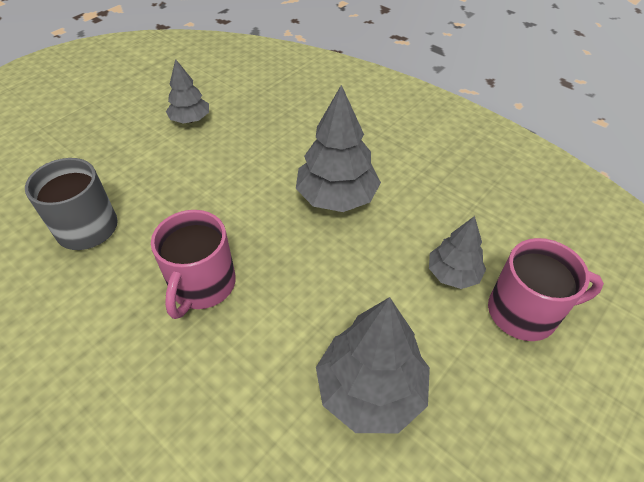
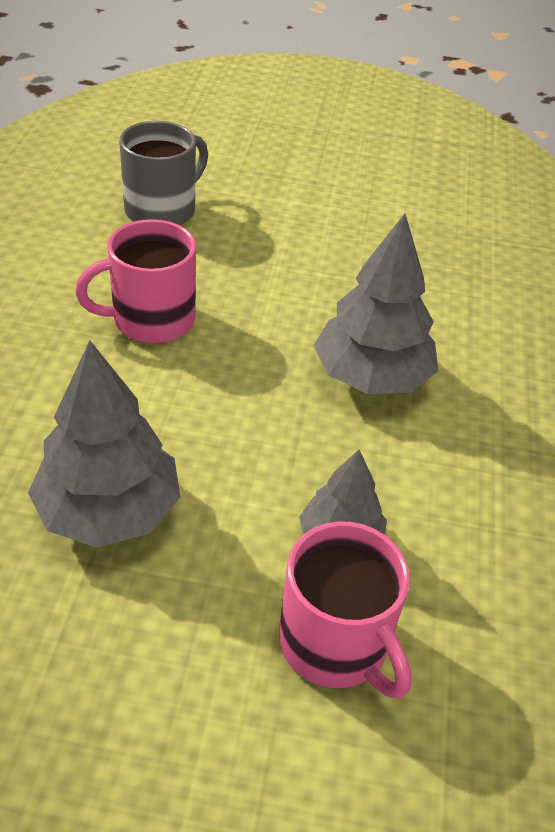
camera: 55 degrees right, 5 degrees down
(190, 119) = (376, 207): grey tree -> none

